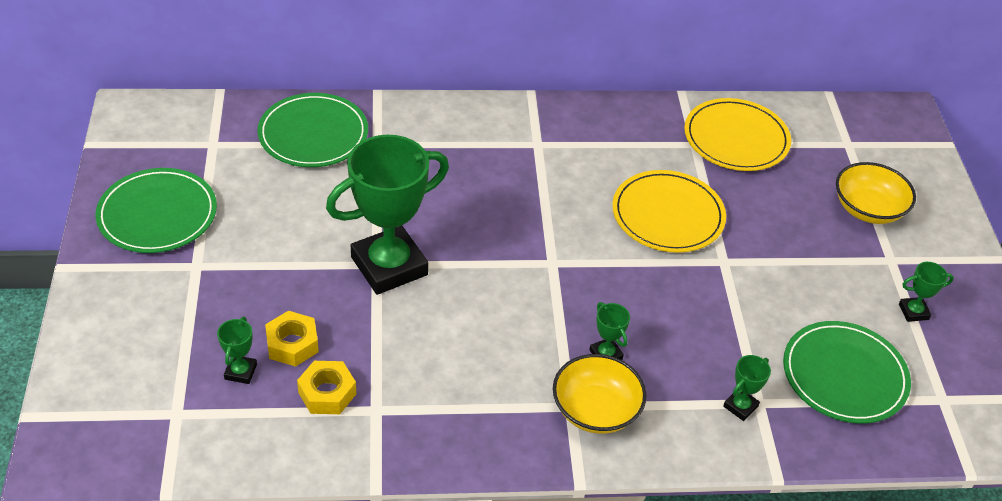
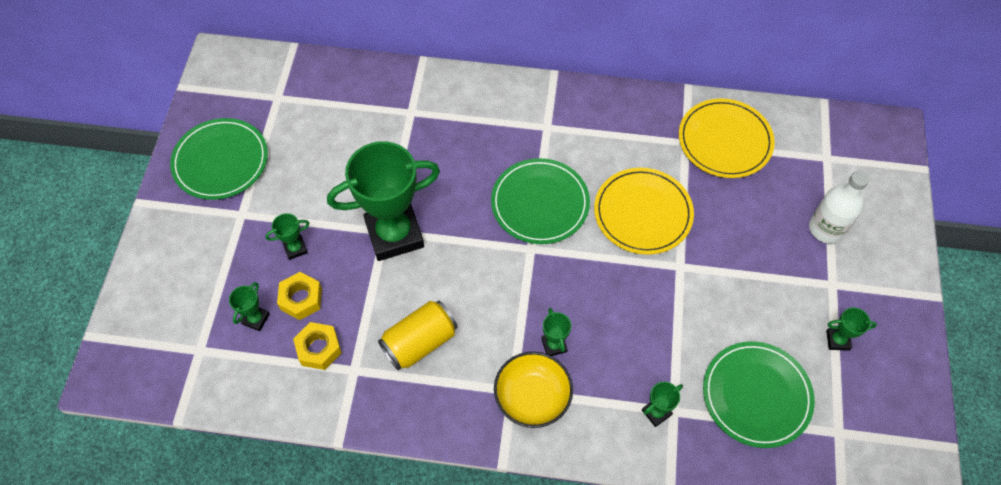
camera: 15 degrees right, 15 degrees up
(272, 293) = (295, 248): none -> green trophy
(313, 134) = (360, 96): green plate -> green plate (540, 203)
(448, 371) = (419, 342): none -> yellow can
(868, 209) = (826, 229): yellow bowl -> white bottle

